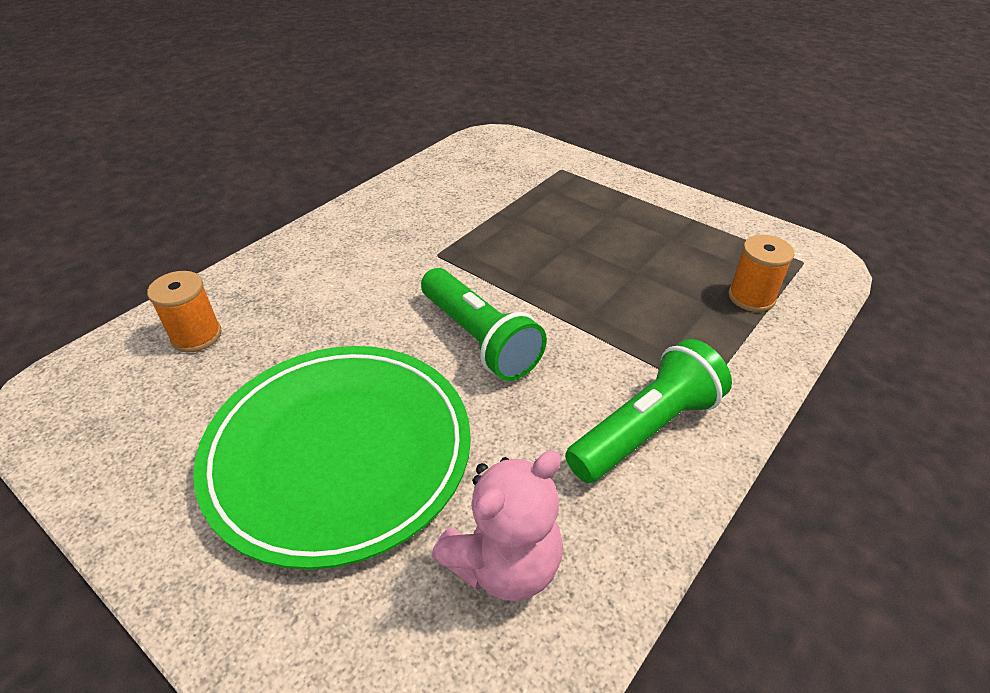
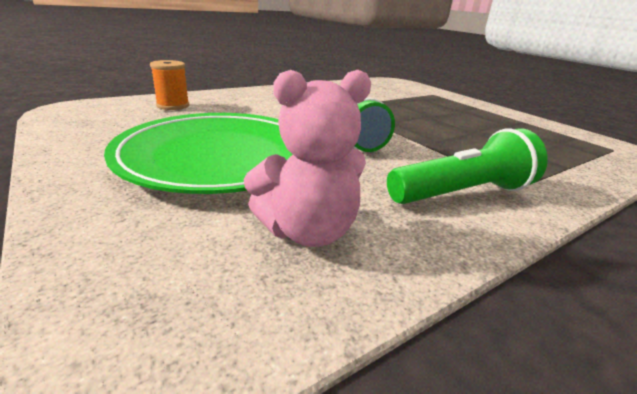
camera: 15 degrees right, 15 degrees down
(751, 297) = (567, 155): orange spool -> none

